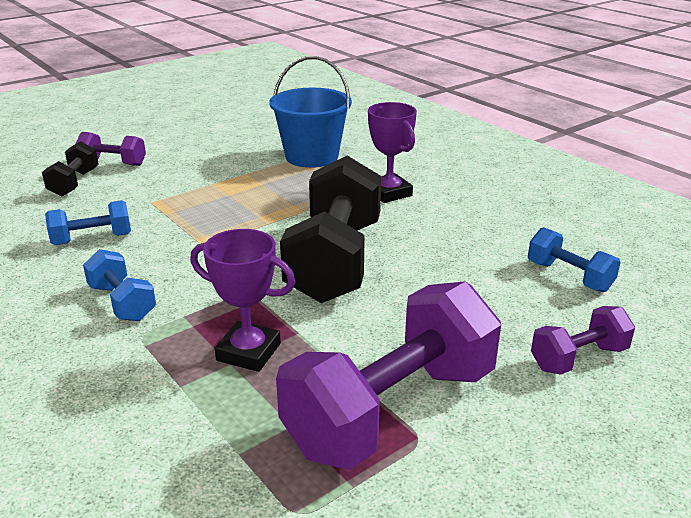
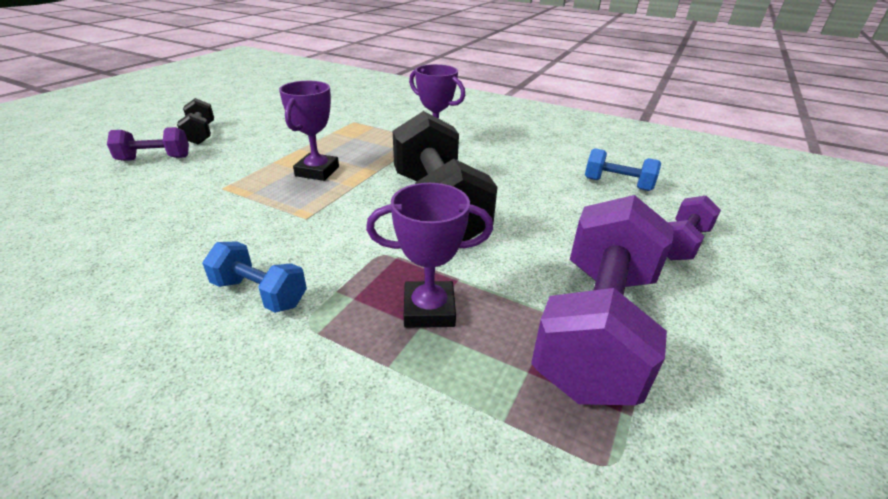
camera: 25 degrees left, 5 degrees up
(74, 183) = (121, 184): black dumbbell -> black dumbbell (200, 134)
(92, 239) = (180, 235): blue dumbbell -> none
(246, 201) = (317, 171): none -> purple trophy
(312, 156) = (348, 127): blue bucket -> none

